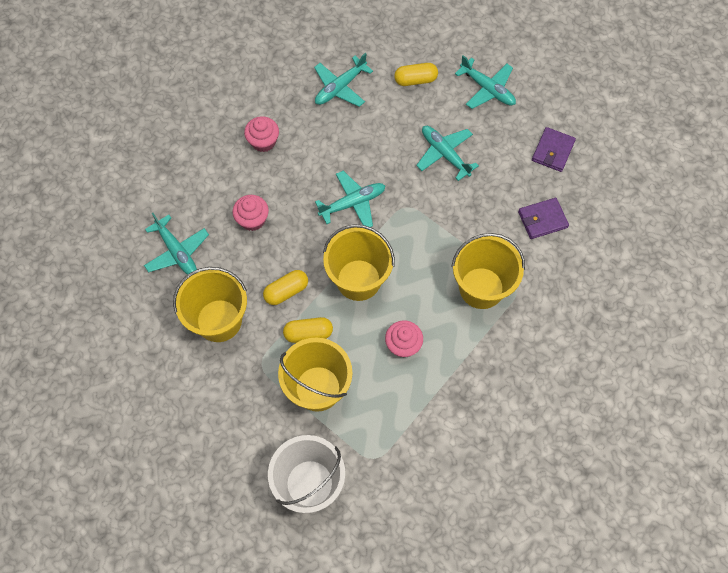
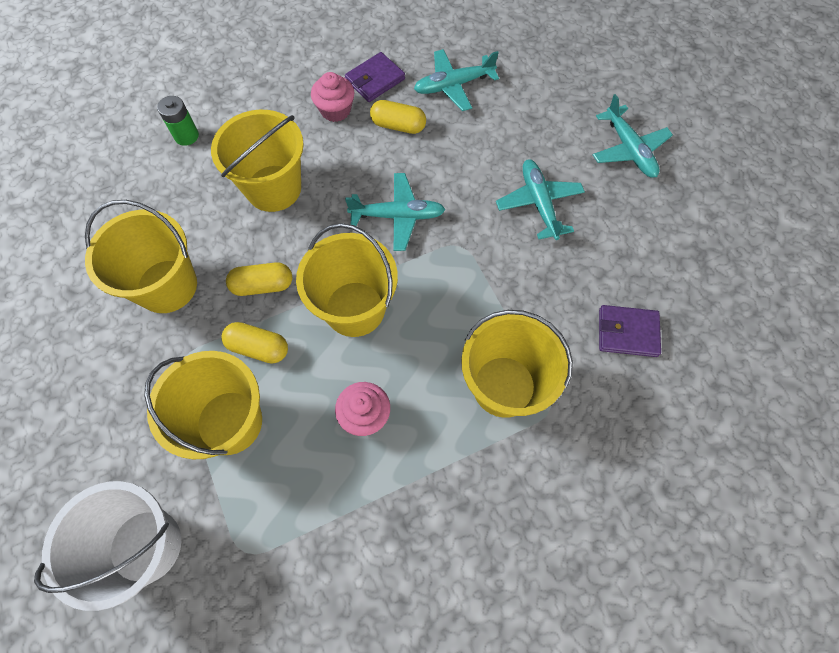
camera: 25 degrees right, 0 degrees up
(162, 207) = (186, 136): none -> green battery
(177, 252) = (171, 190): turquoise plane -> none
(252, 219) = (273, 188): pink cupcake -> yellow bucket
(415, 80) = (545, 108): yellow capsule -> yellow capsule (398, 126)
(553, 151) = (680, 252): purple wallet -> purple wallet (375, 80)

